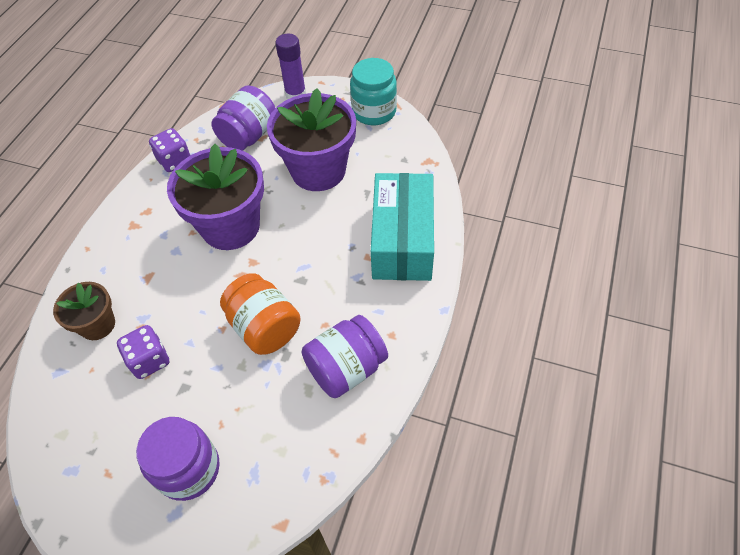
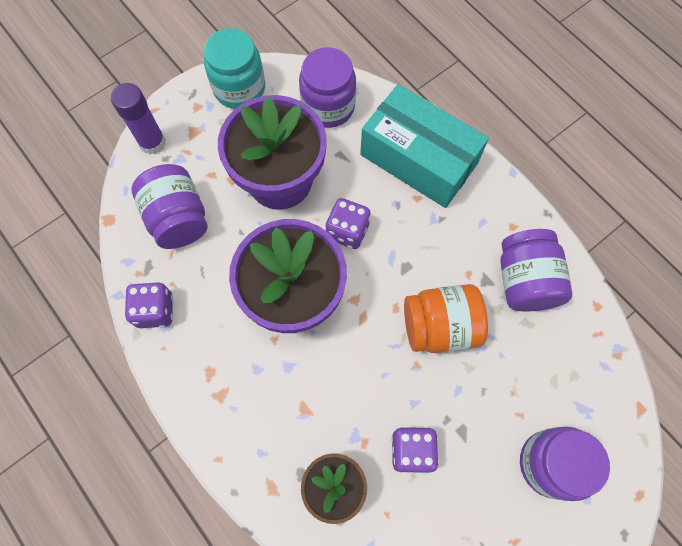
camera: 60 degrees left, 15 degrees up
(306, 229) = (347, 231): none -> purple dice
(401, 164) = (328, 106): none -> purple jar

